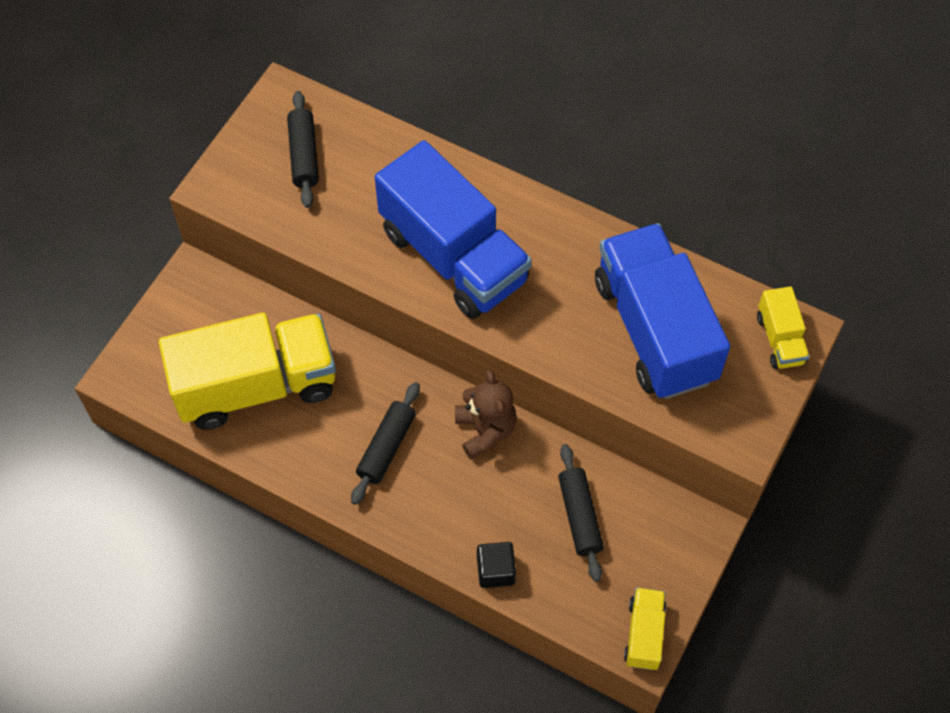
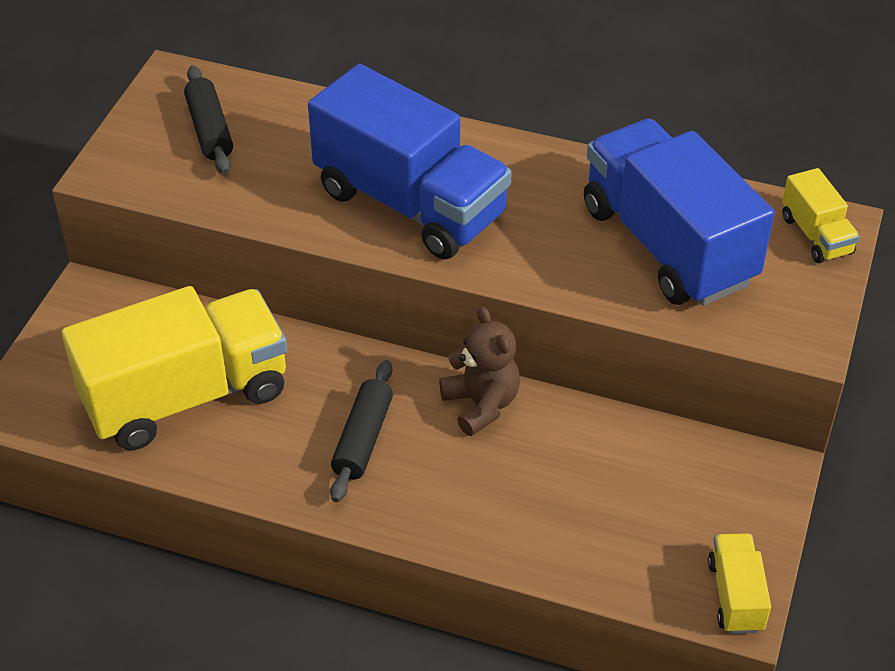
camera: 10 degrees left, 15 degrees down
(495, 570) = (531, 553): black cube -> none
(579, 516) = (620, 478): black rolling pin -> none

